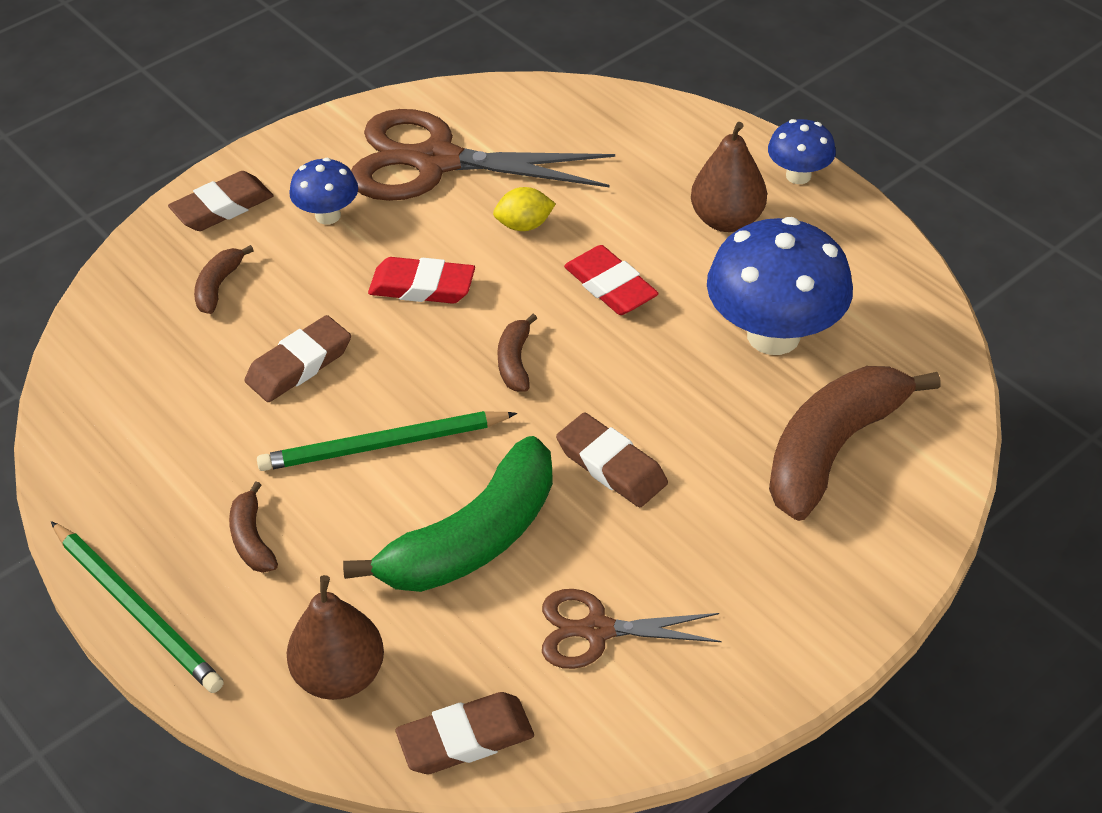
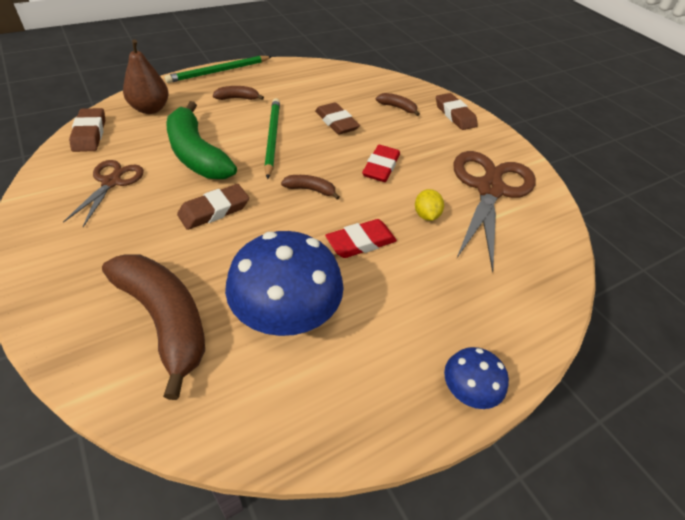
camera: 95 degrees right, 0 degrees up
(328, 215) = (444, 145): blue mushroom -> none
(726, 220) = (416, 323): brown pear -> none

